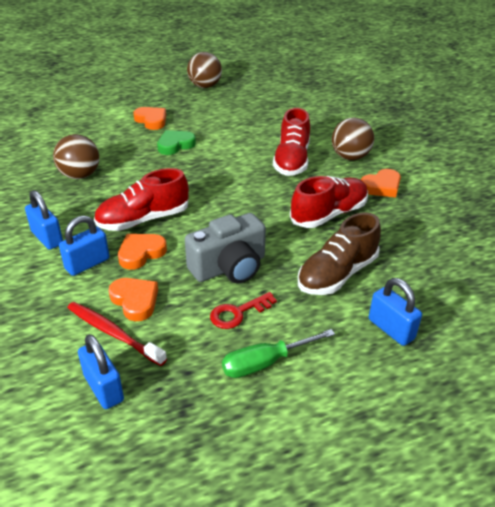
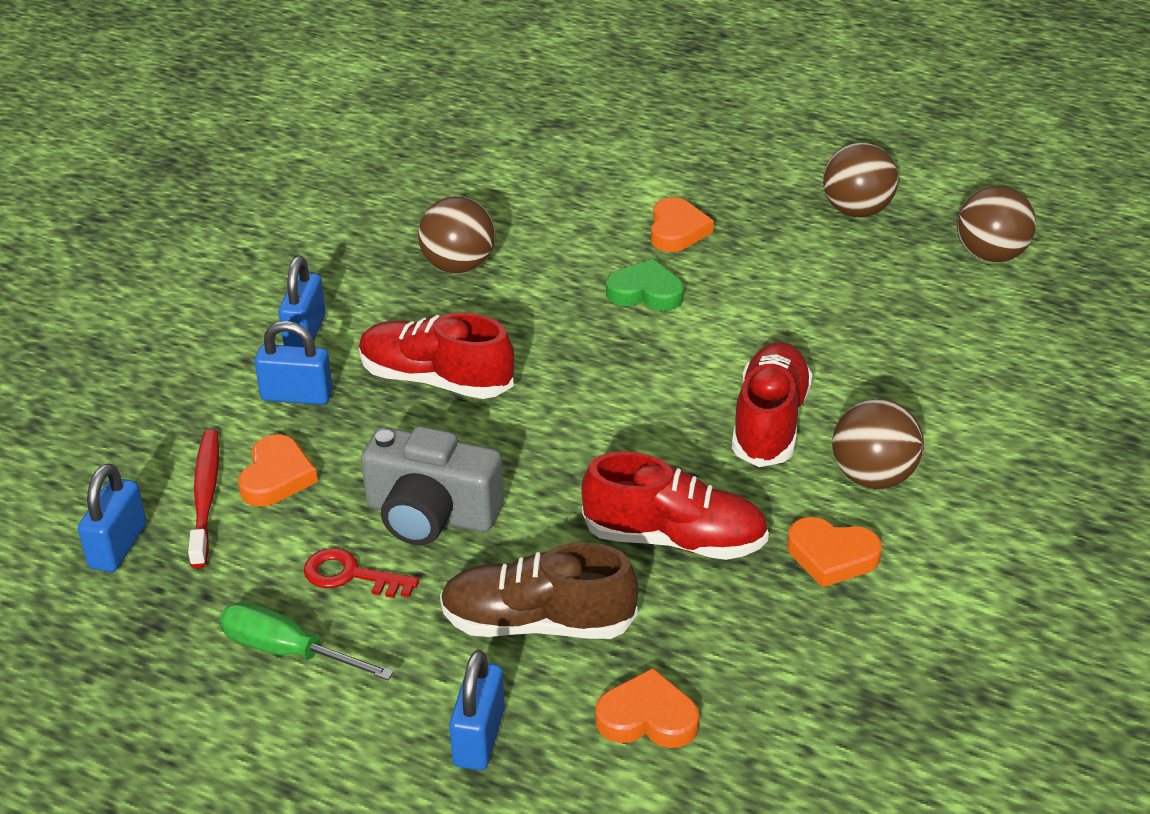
camera: 50 degrees right, 0 degrees up
(141, 253) = (367, 423): orange heart -> orange heart (647, 718)
(268, 80) = (990, 255): none -> brown ball
(291, 160) = (770, 423): red shoe -> red shoe turned 135 degrees clockwise

